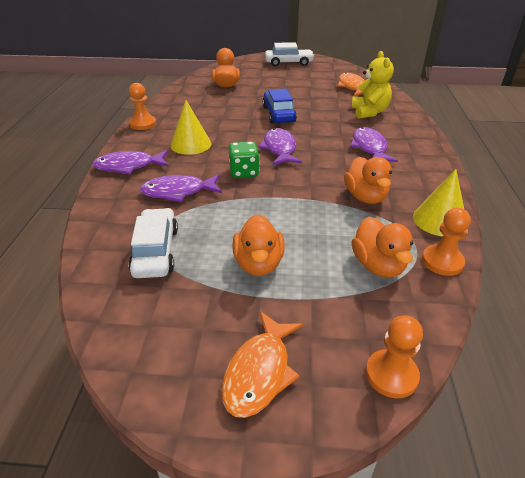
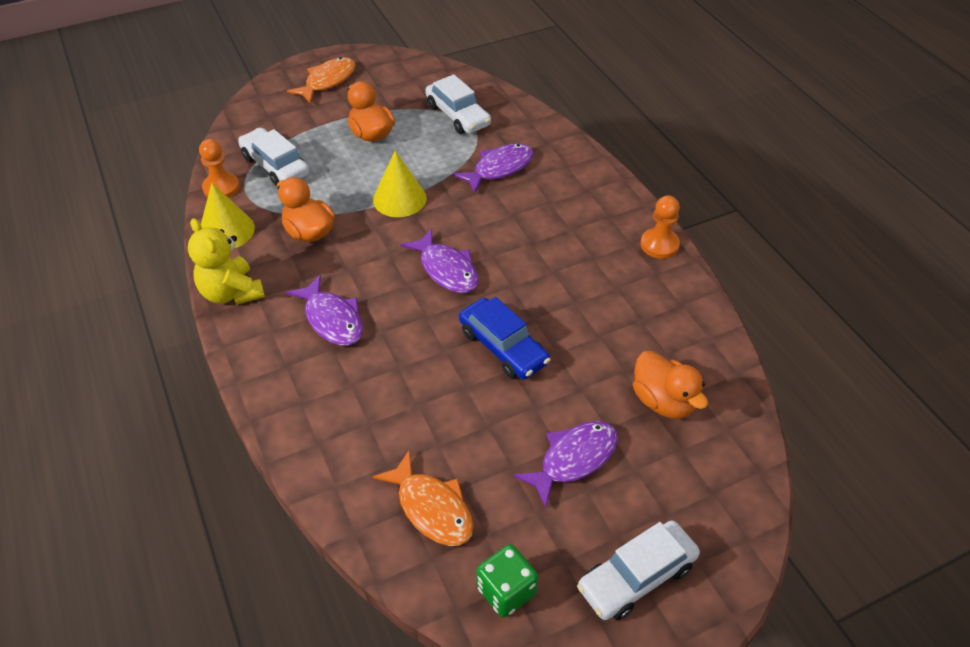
camera: 150 degrees right, 10 degrees up
(129, 166) = (584, 177): purple fish -> purple fish (573, 459)
(191, 144) = (558, 234): yellow cone -> yellow cone (399, 199)
(244, 172) = (458, 216): green dice -> green dice (506, 591)
(259, 372) = (327, 81): orange fish -> orange fish turned 45 degrees clockwise
(369, 112) = (364, 418): yellow teddy bear -> yellow teddy bear (231, 293)
(378, 265) = (275, 165): orange duck -> white car
(391, 375) = (249, 105): orange pawn -> none

